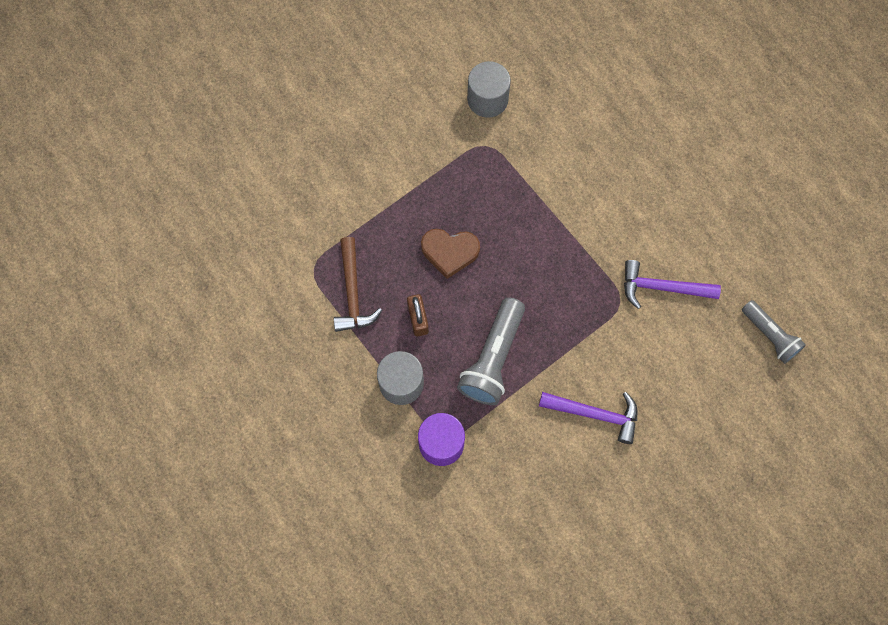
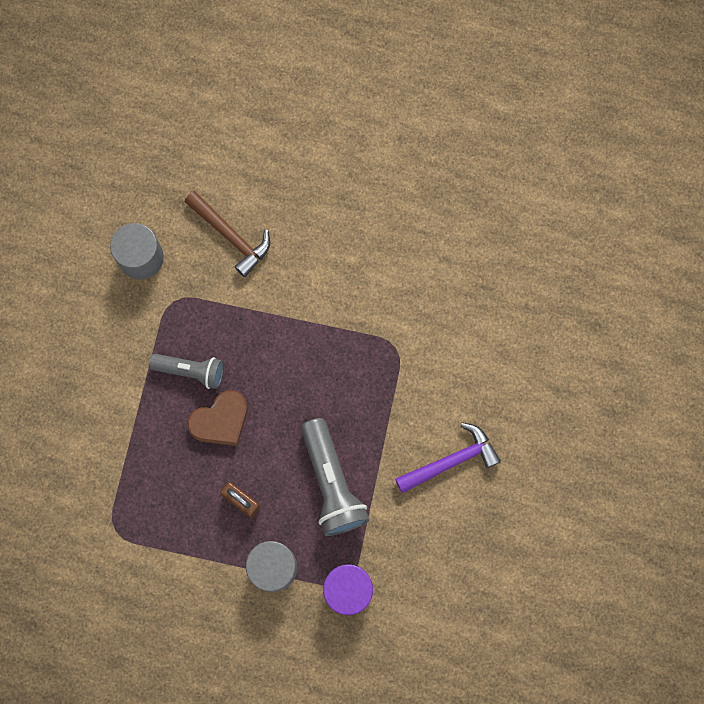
camera: 40 degrees left, 5 degrees up
(353, 293) = (167, 524): brown hammer -> brown hammer (231, 236)
(662, 287) = (420, 308): purple hammer -> none
(770, 335) = (536, 279): grey flashlight -> grey flashlight (191, 371)

